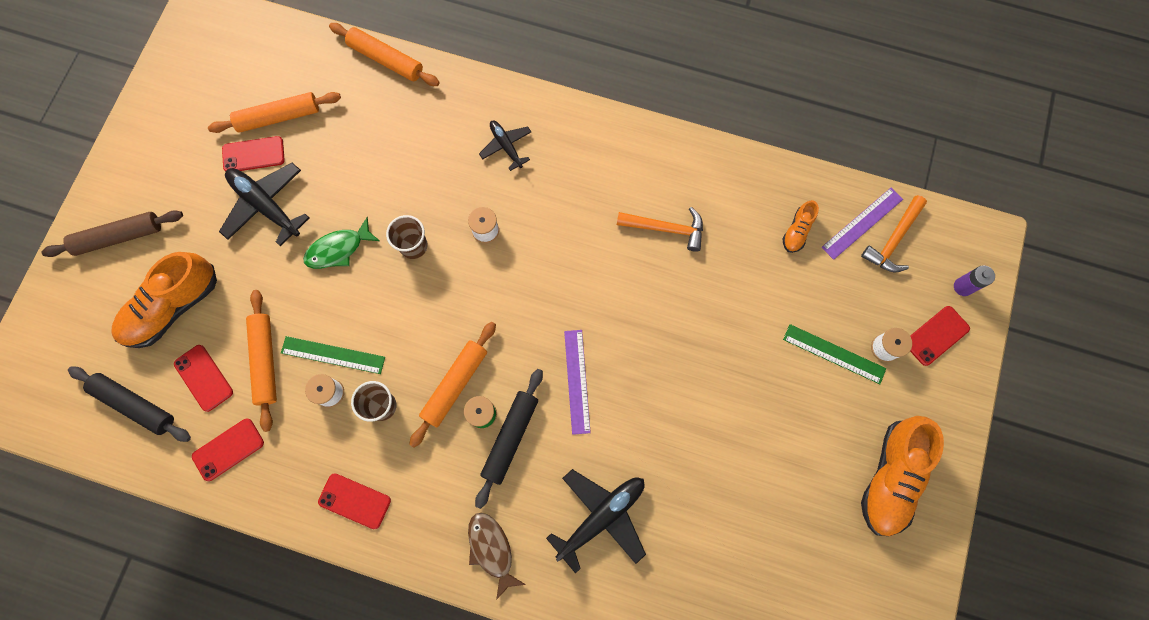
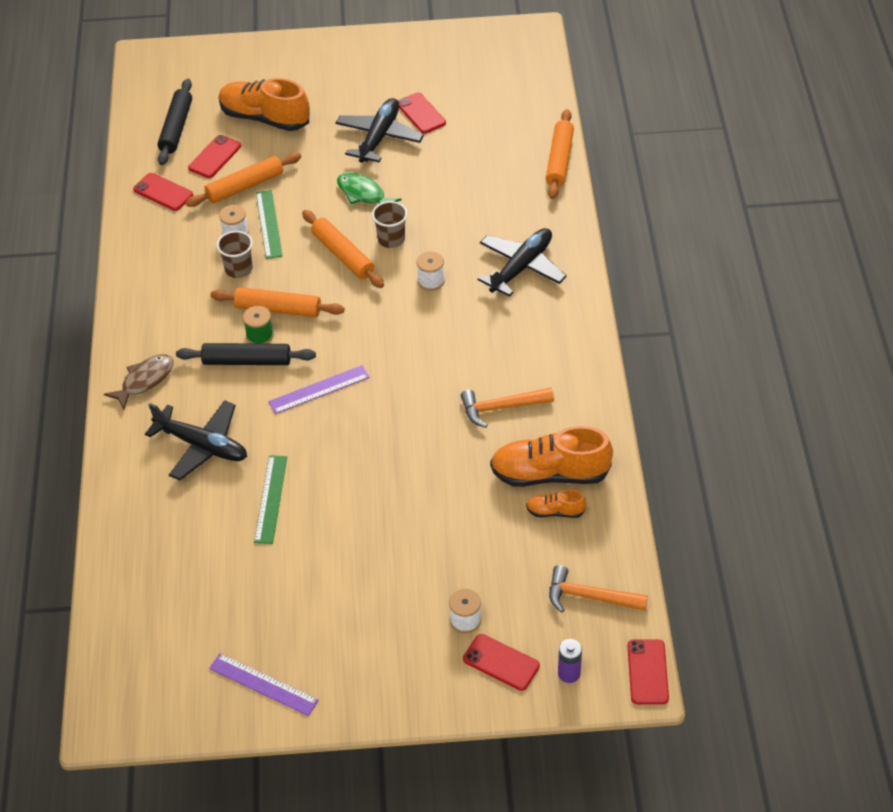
camera: 70 degrees right, 25 degrees down
(119, 237) = (308, 67): brown rolling pin -> none
(278, 117) = (463, 115): orange rolling pin -> orange rolling pin (342, 255)
(354, 501) = (152, 281): red phone -> red phone (648, 672)
(506, 146) = (521, 267): black plane -> black plane, size x1.70
(666, 229) = (501, 407): orange hammer -> orange hammer turned 90 degrees clockwise
(834, 354) = (438, 578): green ruler -> green ruler (270, 499)
(862, 223) = (594, 564): purple ruler -> purple ruler (263, 684)
(890, 477) = (330, 659): orange shoe -> orange shoe (549, 474)

